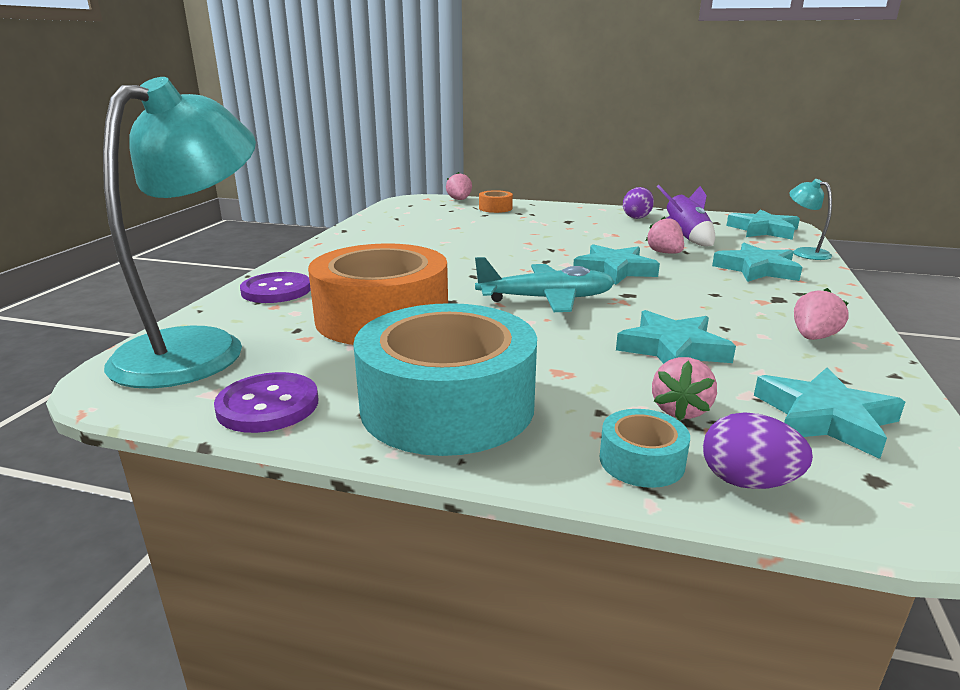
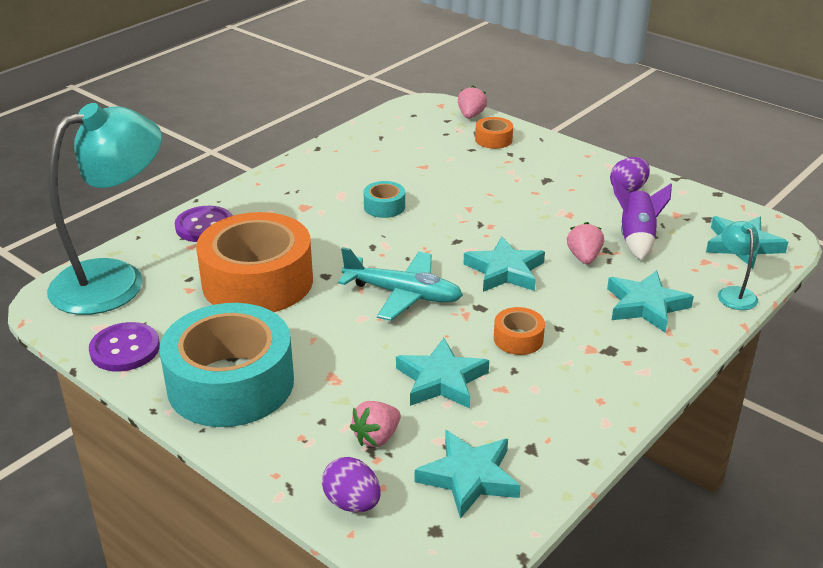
camera: 25 degrees right, 10 degrees up
(641, 461) = (305, 467): turquoise tape -> turquoise tape (384, 206)
(694, 307) = (518, 339): none -> orange tape
(813, 337) = (574, 403): pink strawberry -> none

